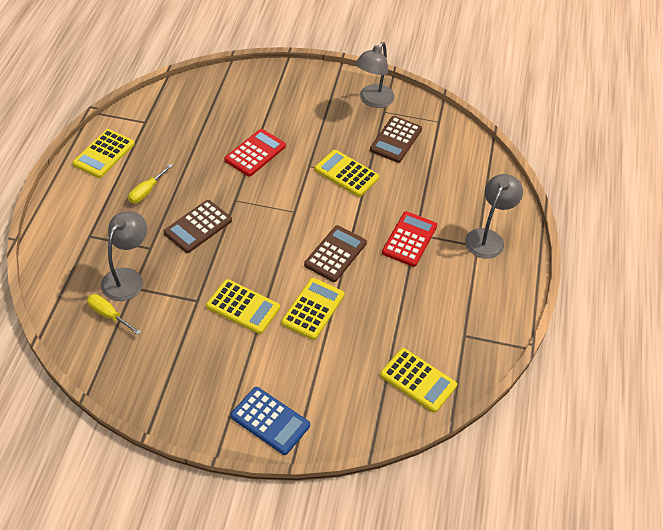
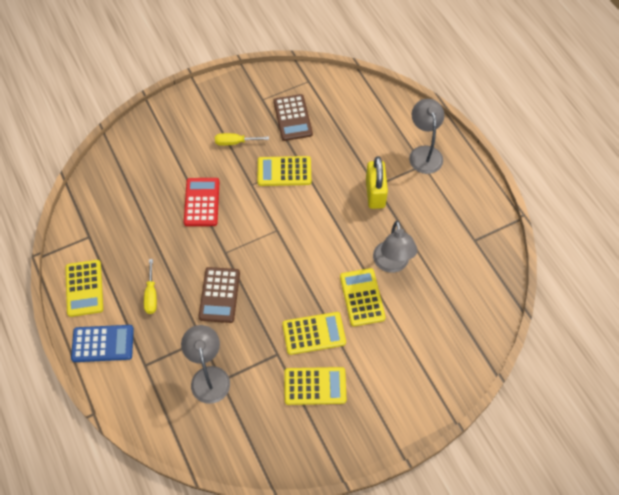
camera: 35 degrees left, 10 degrees up
(108, 315) = (225, 416): yellow screwdriver -> yellow screwdriver (235, 142)
(270, 421) = (413, 403): blue calculator -> blue calculator (103, 343)
(335, 254) = (337, 242): brown calculator -> none
(373, 100) = (245, 95): grey lamp -> grey lamp (392, 264)
(409, 239) = (375, 193): red calculator -> yellow padlock
(418, 380) = (476, 296): yellow calculator -> yellow calculator (315, 386)

